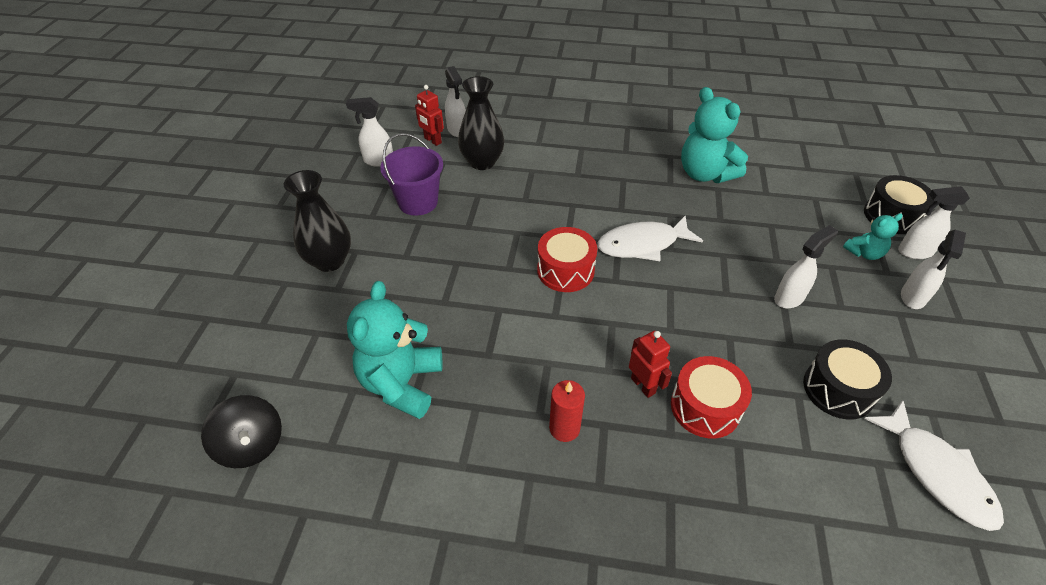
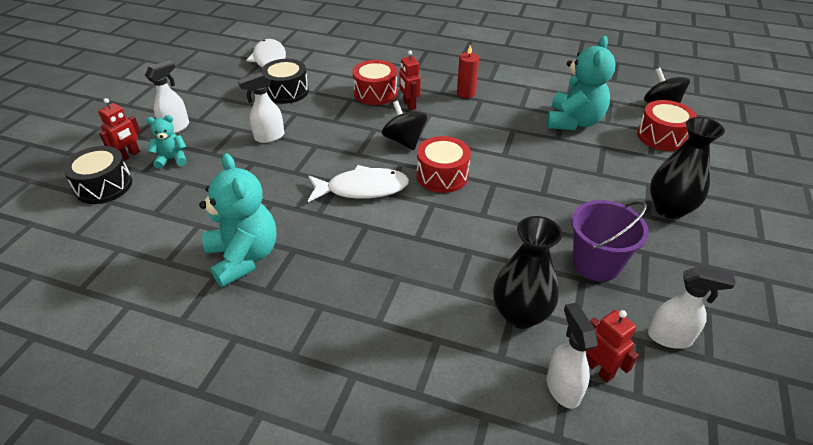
camera: 170 degrees left, 5 degrees down
(286, 370) = (661, 136): none -> red drum
(624, 314) = (404, 141): none -> black spinning top
(914, 252) = (129, 155): white spray bottle -> red robot

